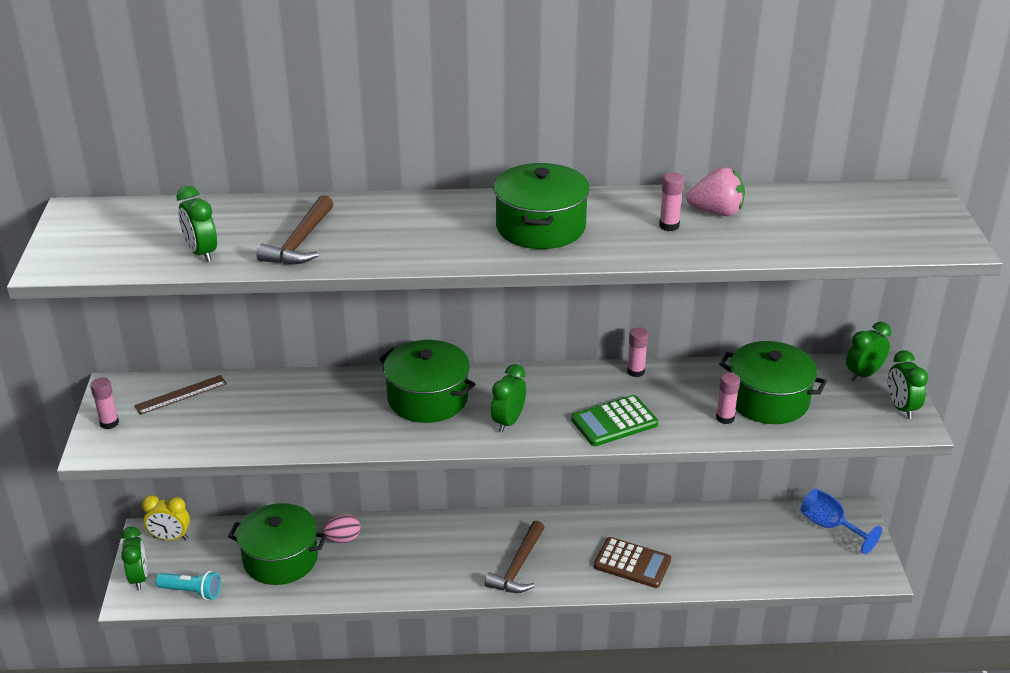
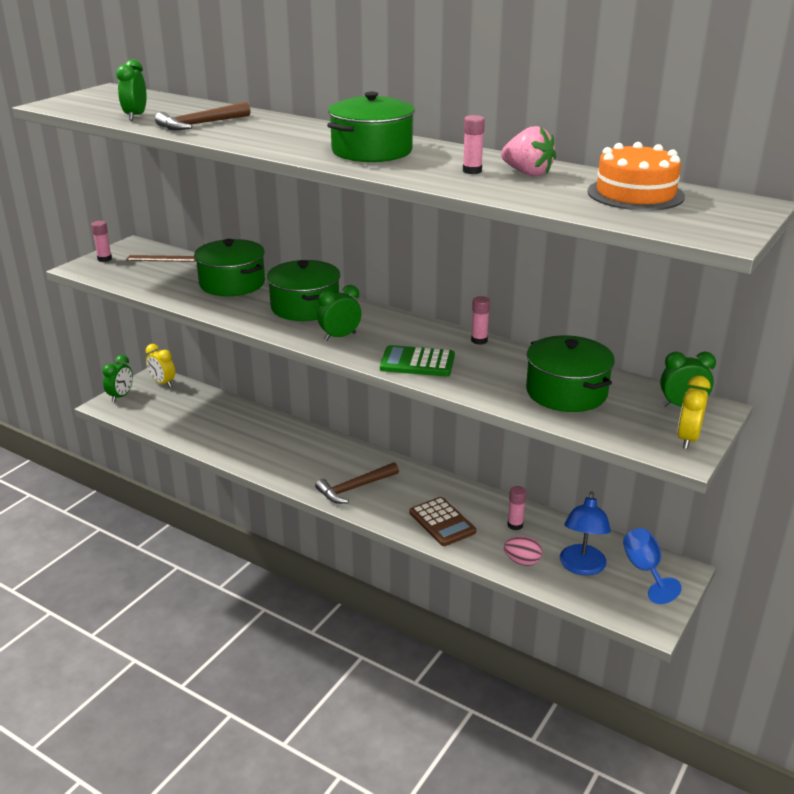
camera: 35 degrees right, 5 degrees down
(192, 592) = (139, 415): turquoise flashlight -> none
(280, 558) = (210, 419): green pot -> green pot (232, 283)
(342, 539) = (259, 424): pink egg -> pink egg (522, 561)
(725, 418) = (511, 390): pink glue stick -> pink glue stick (515, 525)
(783, 549) = (581, 567): none -> blue lamp
(832, 211) = (635, 194): none -> orange cake
(901, 408) = (687, 439): green clock -> yellow clock

